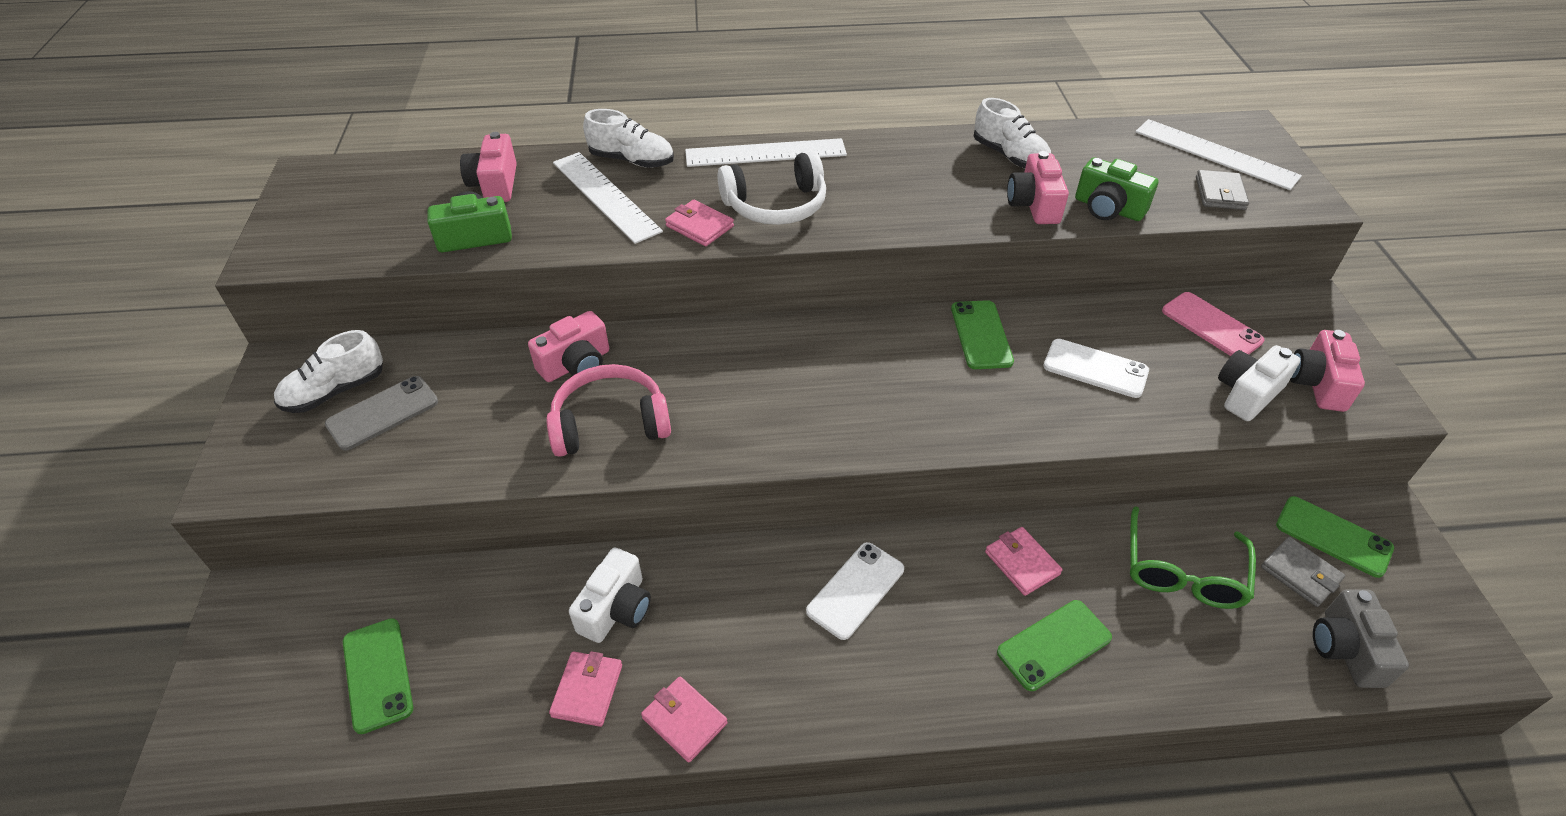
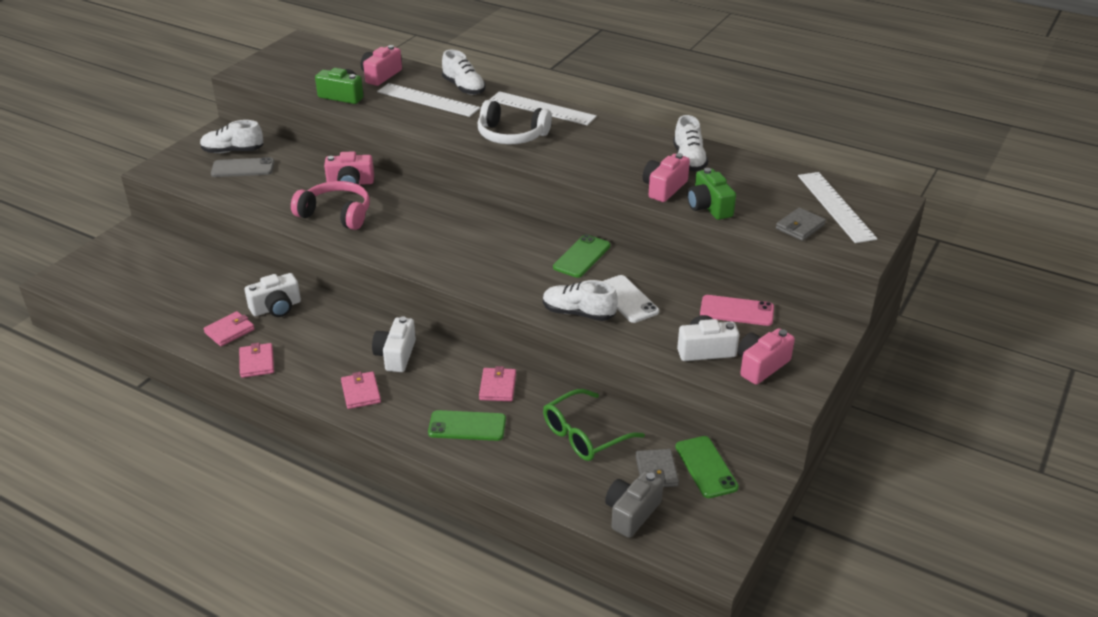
camera: 35 degrees right, 10 degrees down
(377, 674) = (154, 283): green phone -> none
(606, 196) = (428, 100): white ruler -> white ruler turned 60 degrees counterclockwise
(699, 226) = (457, 130): pink wallet -> pink wallet (361, 392)
(855, 590) = (396, 355): white phone -> white camera
(1071, 416) = (578, 313): none -> white shoe
(1211, 326) = (736, 311): pink phone -> pink phone turned 75 degrees counterclockwise

